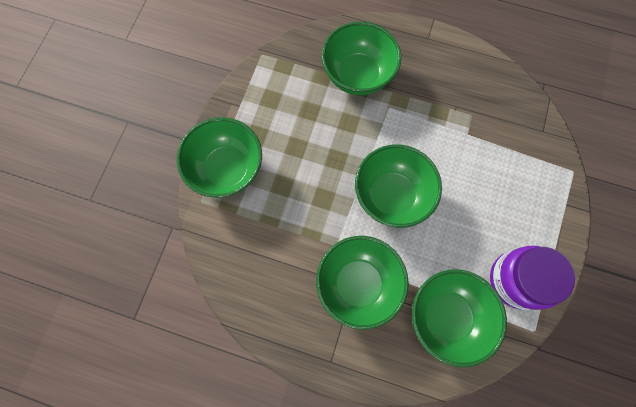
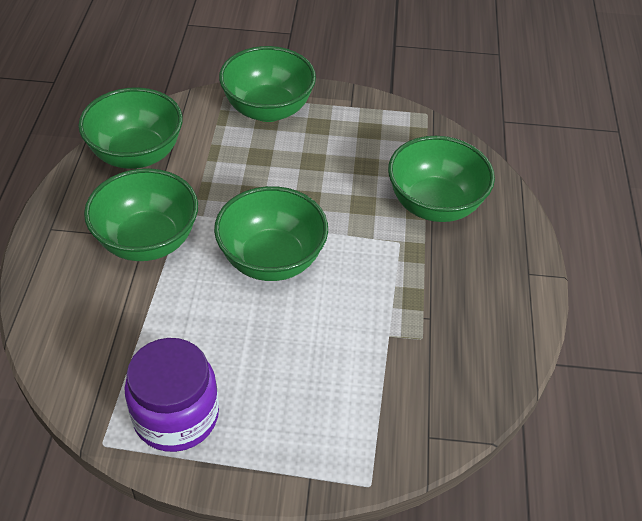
camera: 75 degrees right, 25 degrees down
(446, 316) = (115, 336): green bowl -> green bowl (136, 154)

